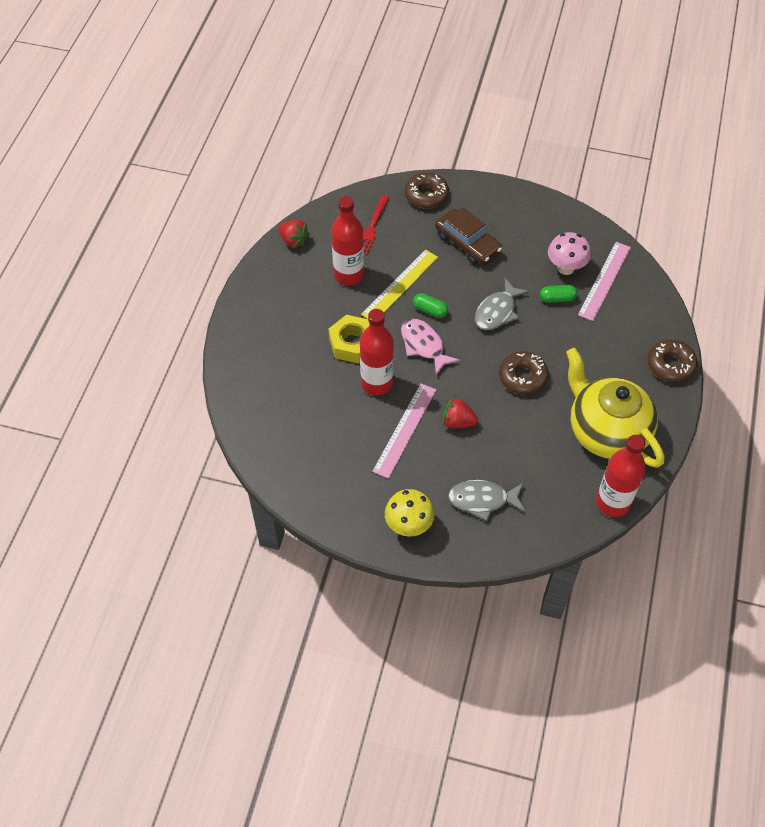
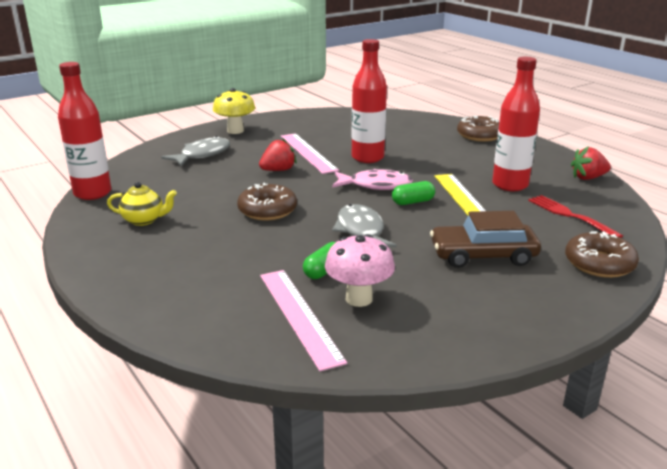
camera: 130 degrees right, 30 degrees down
(352, 344) = (423, 162): yellow nut -> none
(606, 432) = (144, 220): yellow teapot -> yellow teapot, size x0.42
(670, 365) = (124, 292): brown donut -> brown donut (479, 135)

